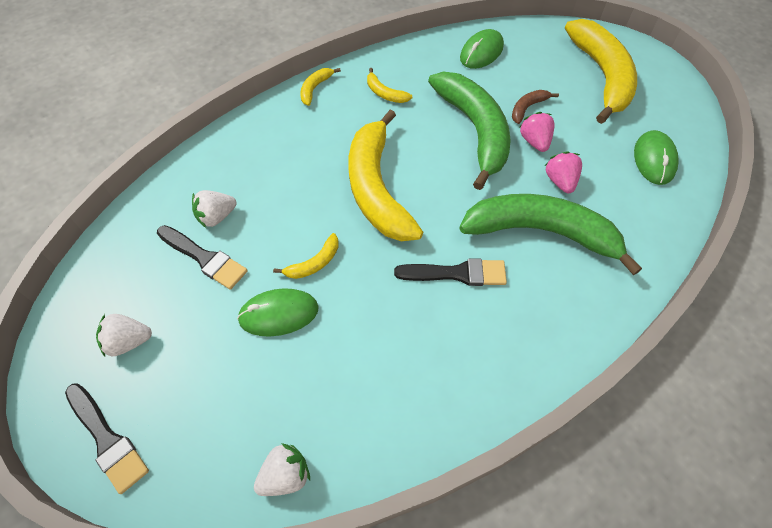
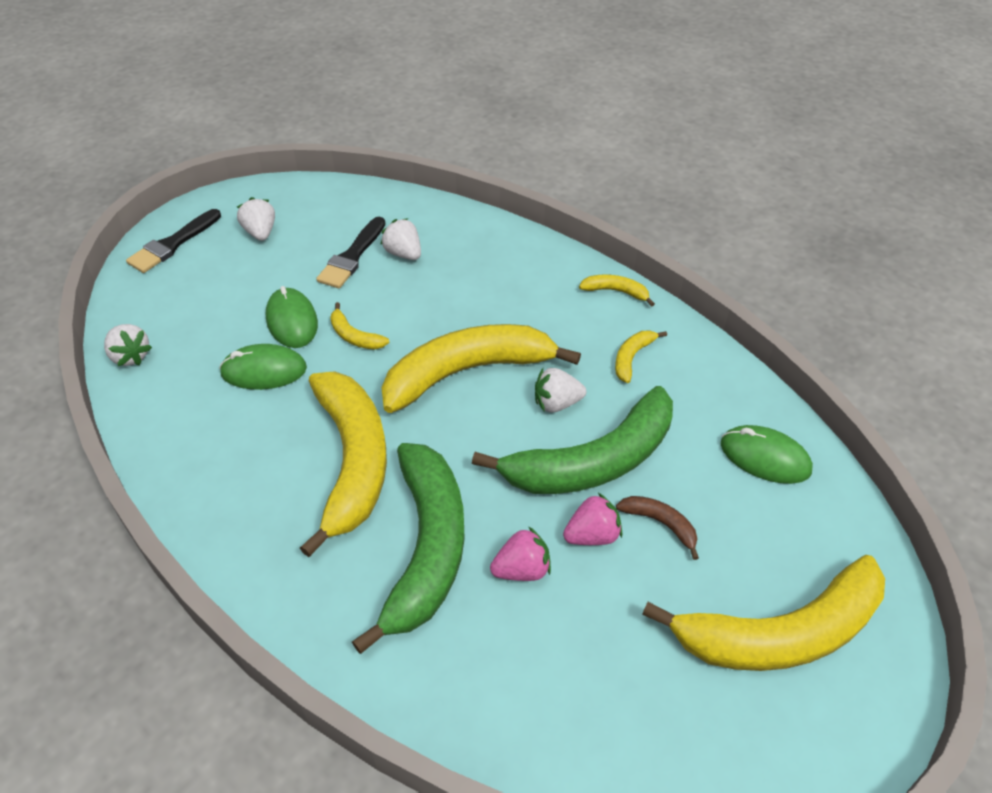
camera: 80 degrees right, 10 degrees down
(419, 140) = (557, 403): none -> white strawberry
(457, 273) = (352, 461): black brush -> yellow banana
(654, 159) = (600, 708): green mouse -> green mouse (264, 370)

